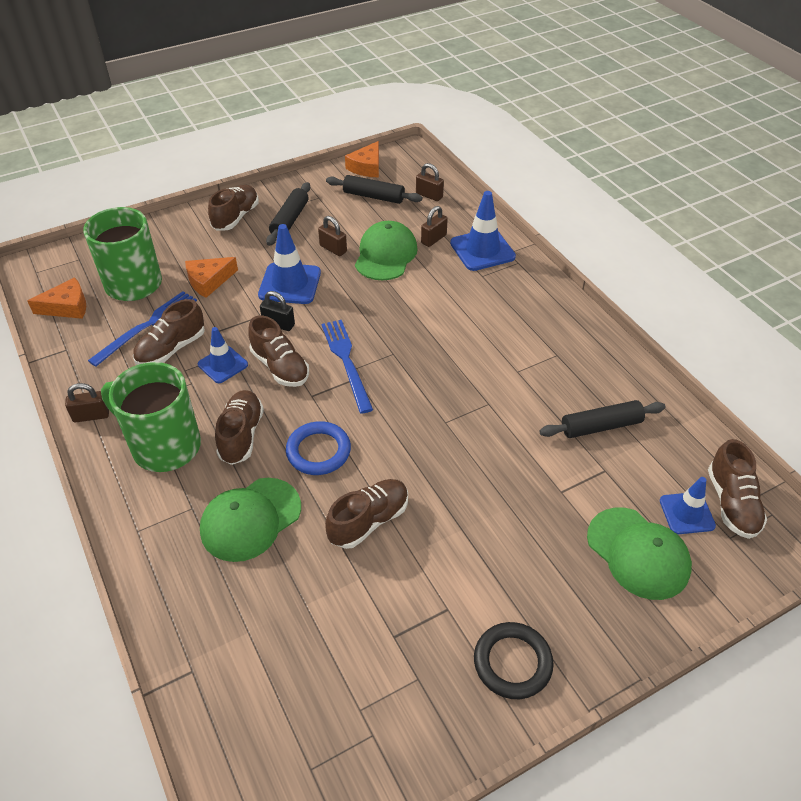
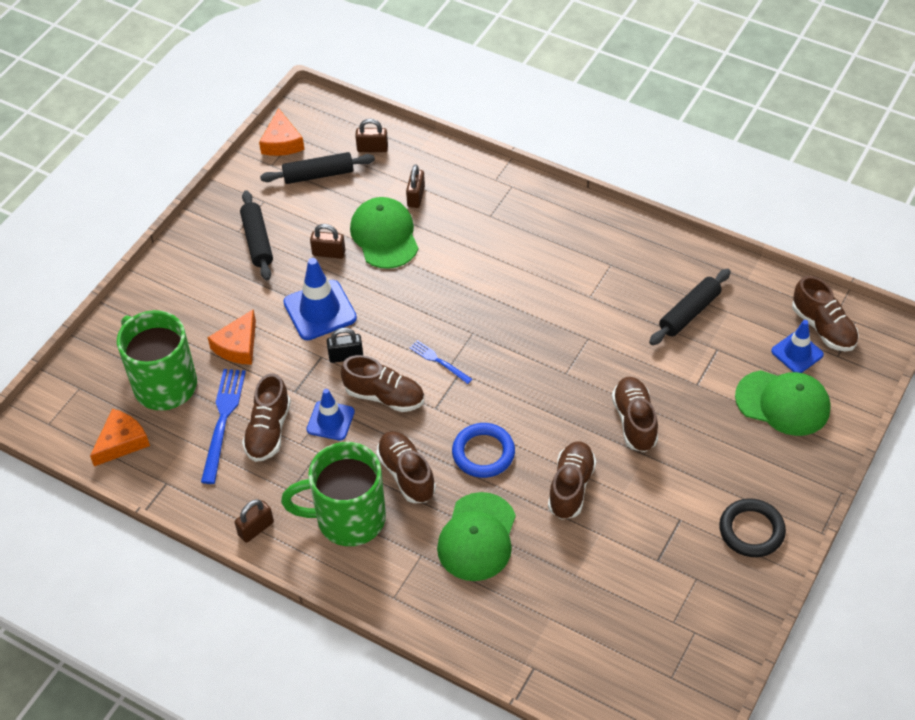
camera: 30 degrees left, 5 degrees up
(236, 217) = (199, 264): brown shoe -> brown shoe (634, 421)
(346, 361) = (438, 361): blue fork -> blue fork, size x0.56
(482, 250) = (470, 188): blue traffic cone -> none

